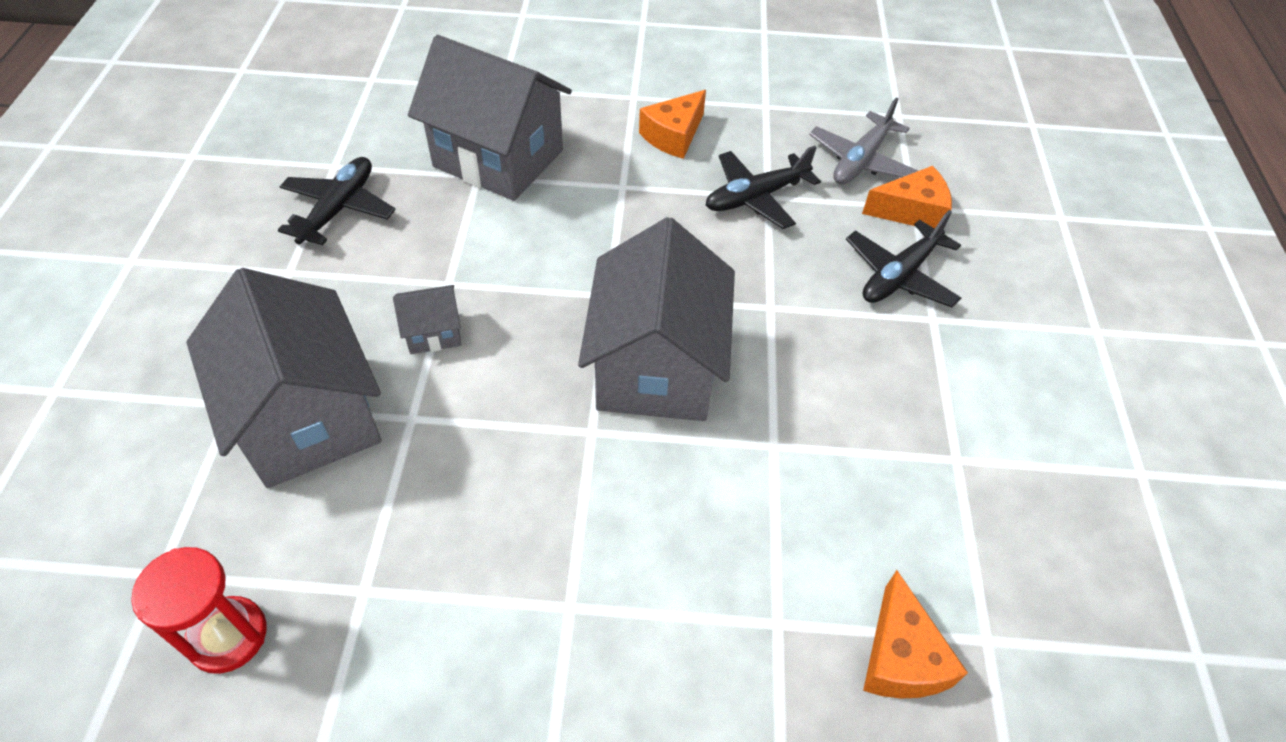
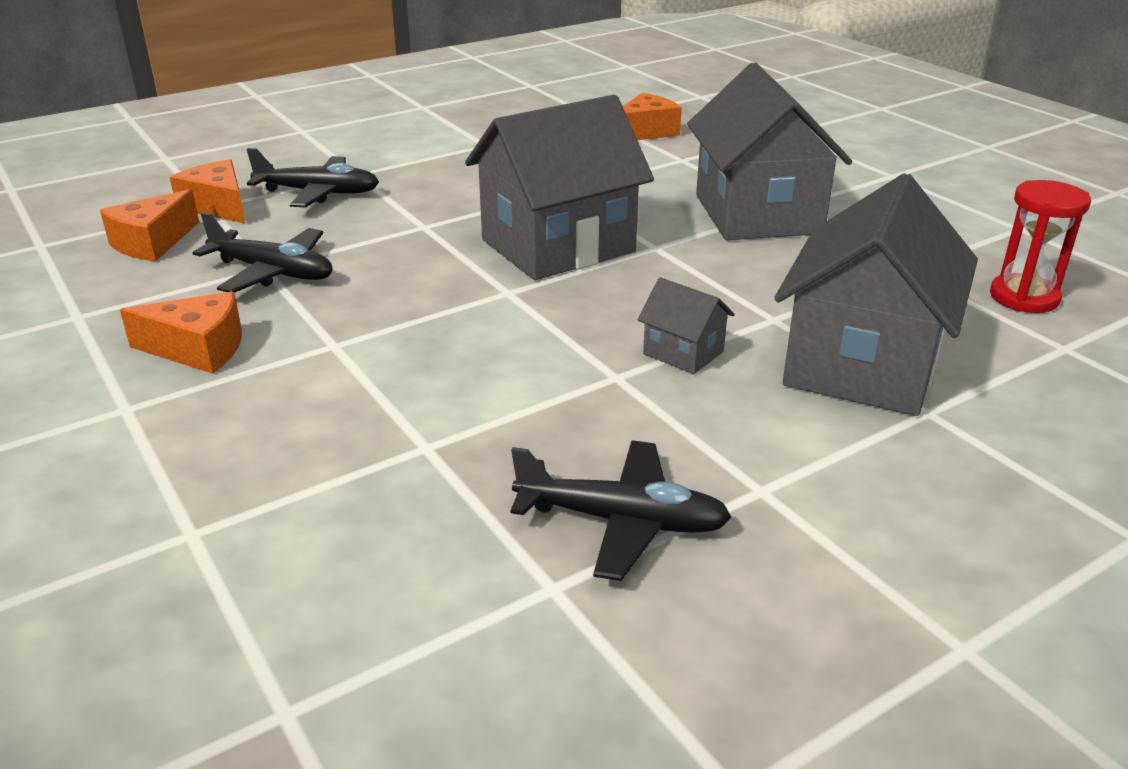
camera: 125 degrees left, 20 degrees down
(339, 209) = (622, 521): black plane -> black plane turned 150 degrees counterclockwise
(498, 158) = (373, 448): grey house -> grey house (757, 214)
(860, 161) = (152, 243): grey plane -> orange cheese

